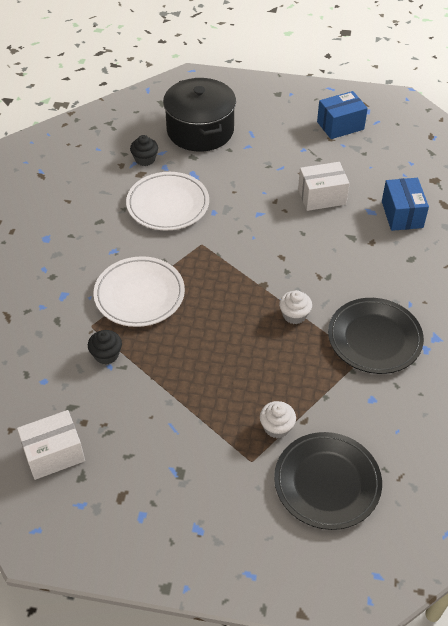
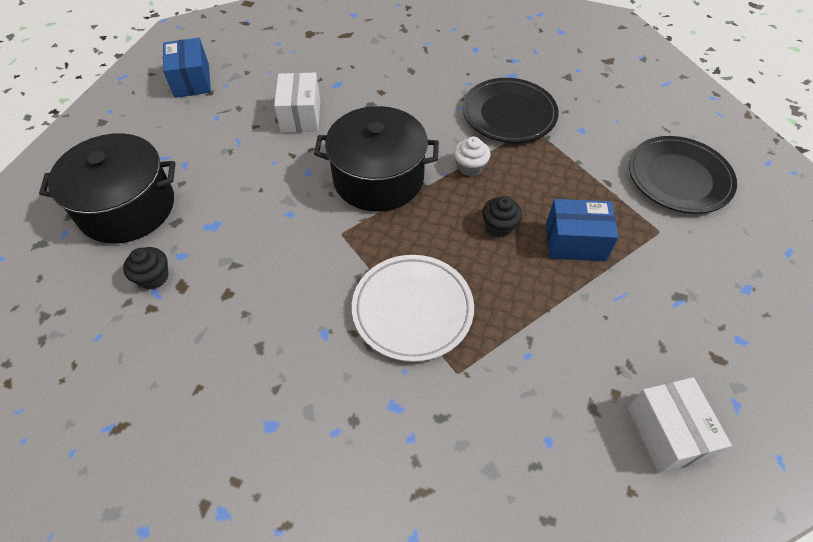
camera: 80 degrees left, 5 degrees up
(106, 355) = (509, 357): black cupcake -> black cupcake (499, 226)
(168, 204) = (257, 260): white plate -> none
(264, 256) = (378, 178): none -> black pot
(276, 427) = (616, 205): white cupcake -> none
(402, 214) = (349, 64): blue box -> blue box (575, 242)

